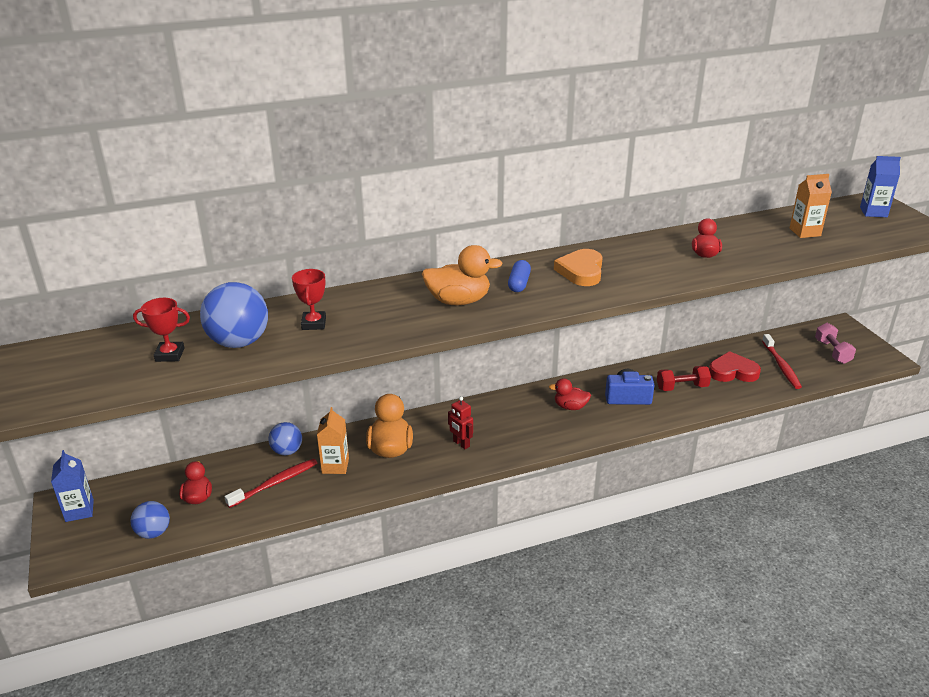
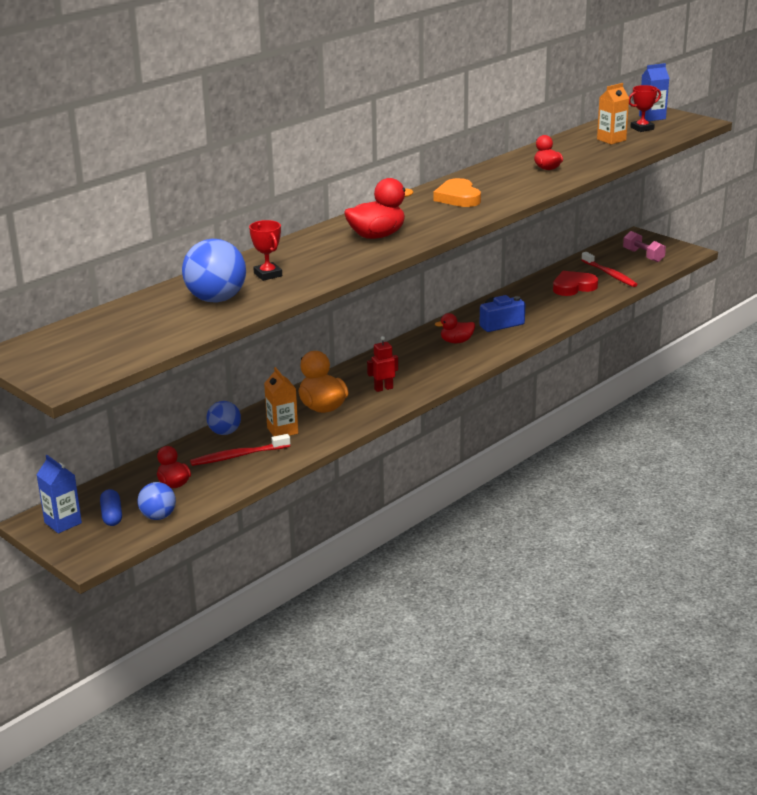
camera: 25 degrees left, 5 degrees down
(170, 355) = (163, 320): red trophy -> red trophy (642, 128)
(275, 483) = (238, 456): red toothbrush -> red toothbrush turned 135 degrees counterclockwise
(458, 301) = (377, 236): orange duck -> red duck
(461, 444) = (383, 388): red robot -> red robot turned 135 degrees clockwise
(519, 284) = (415, 215): blue capsule -> blue capsule (112, 515)
(682, 387) = (540, 307): red dumbbell -> none

